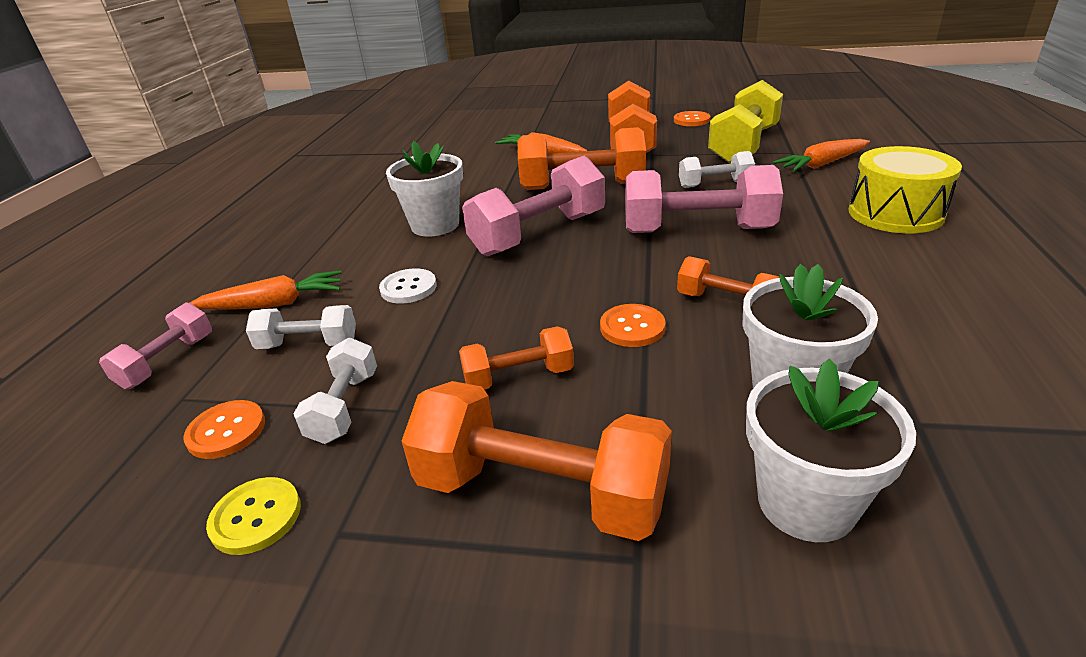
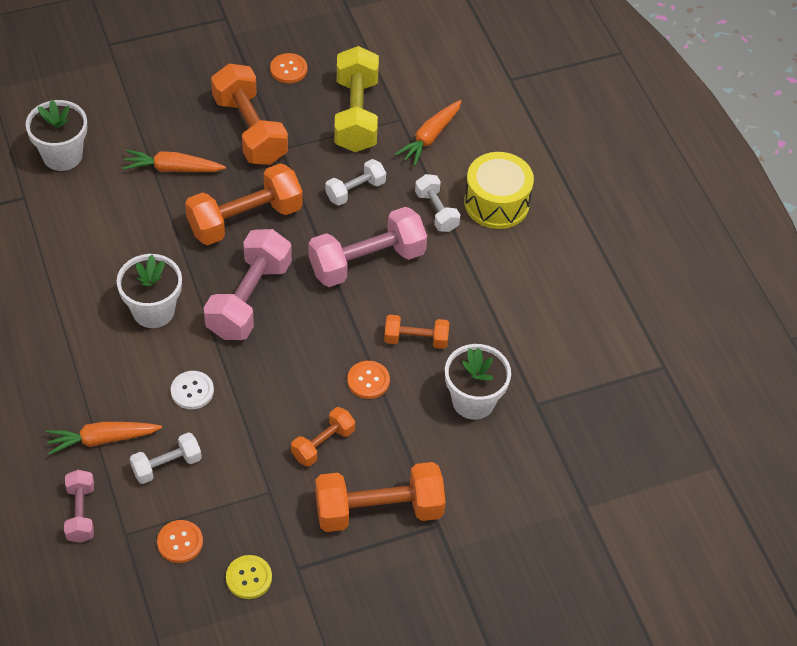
camera: 35 degrees left, 20 degrees up
(273, 304) = (102, 439): orange carrot -> orange carrot turned 150 degrees counterclockwise
(344, 407) = (236, 501): white dumbbell -> white dumbbell (436, 211)
(806, 503) = (497, 470): white flower pot -> white flower pot (62, 155)

